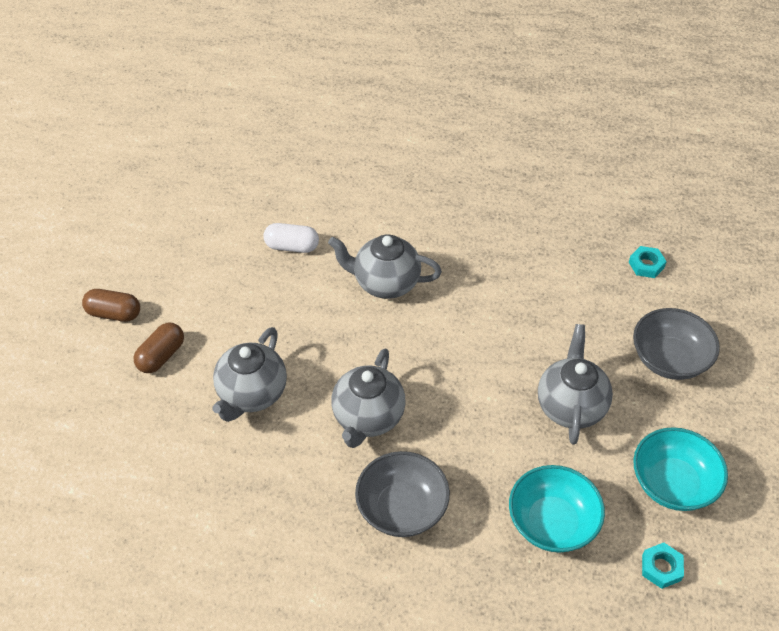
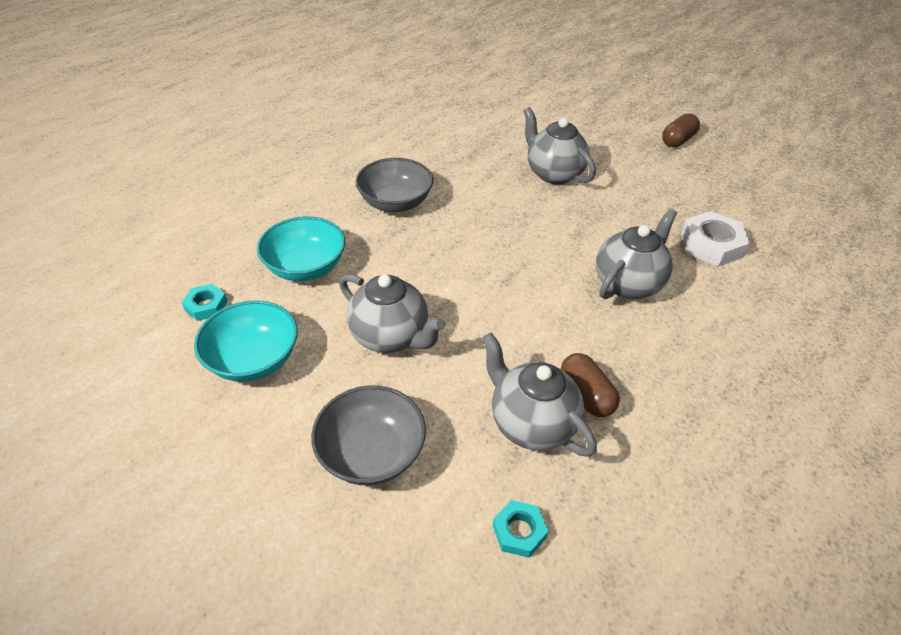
camera: 120 degrees right, 5 degrees down
(161, 356) = (620, 148): brown capsule -> brown capsule (586, 395)
(292, 246) = (711, 245): white capsule -> white nut
(368, 418) = (485, 217): grey teapot -> grey teapot (531, 423)

